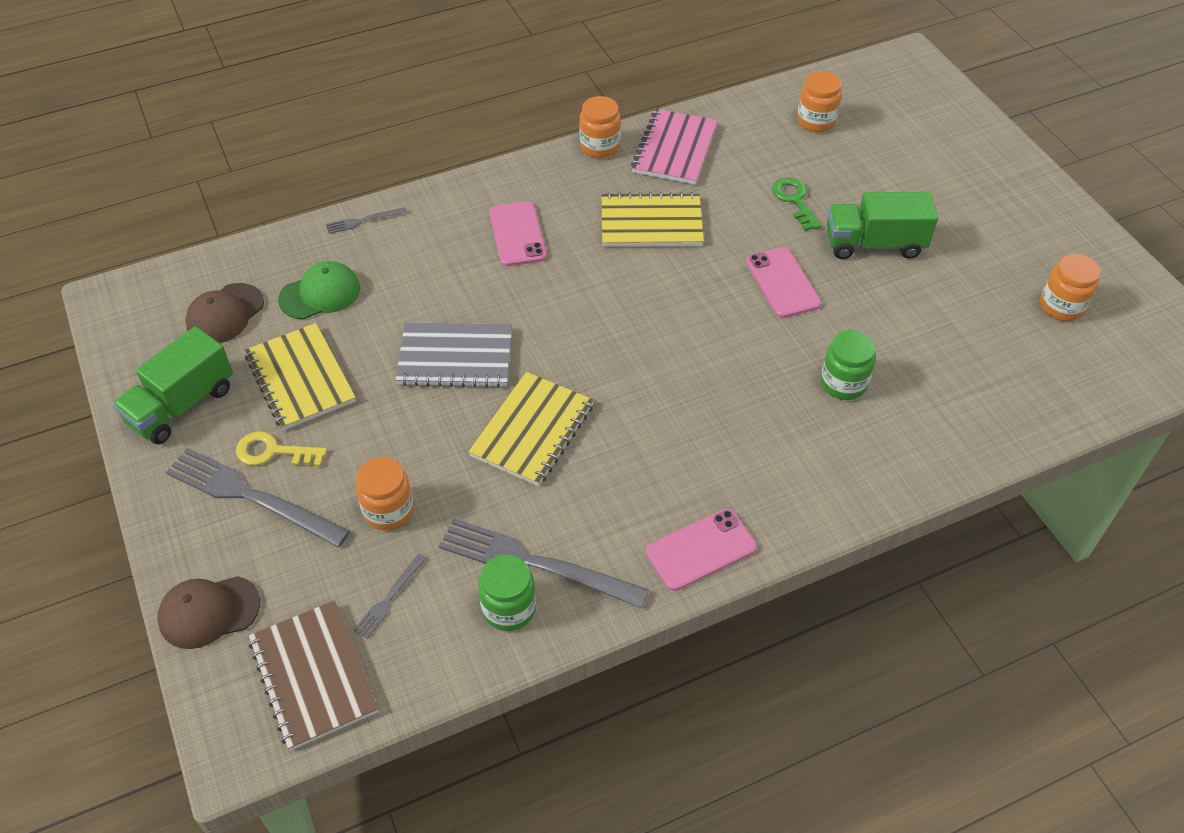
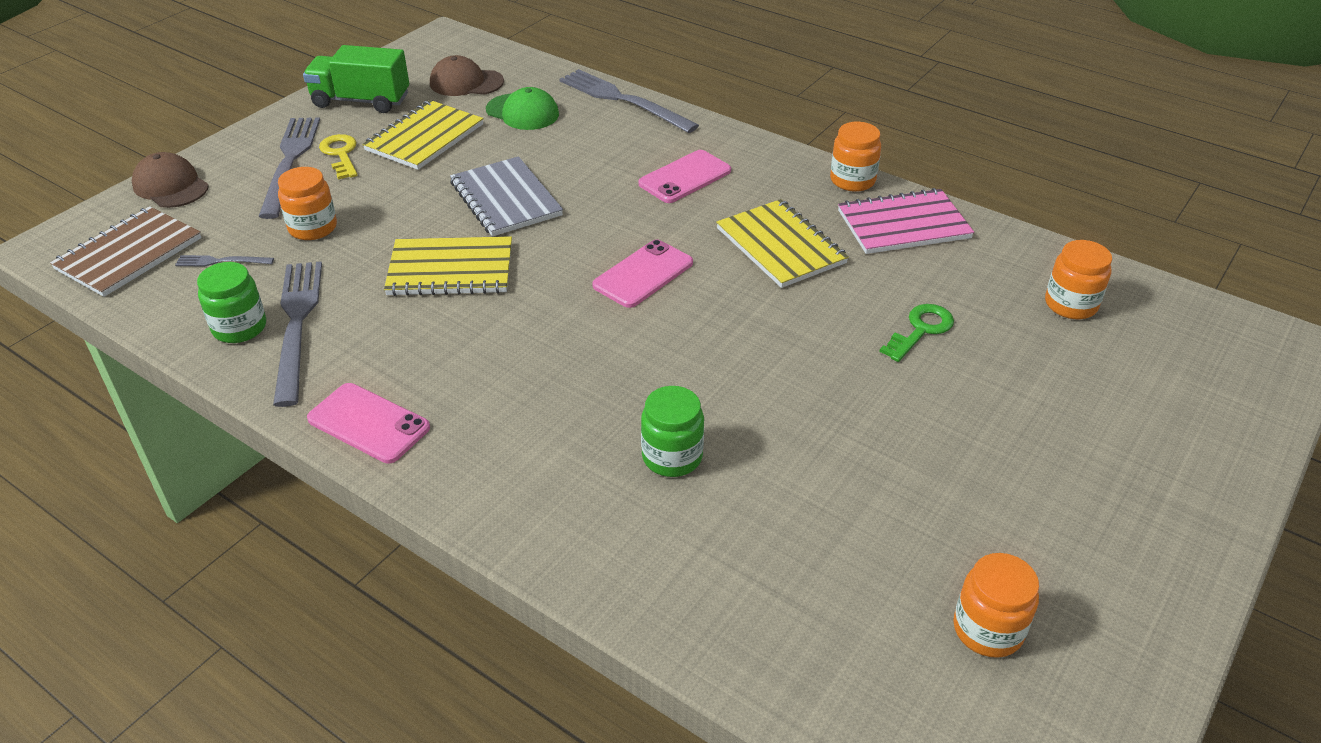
camera: 60 degrees right, 10 degrees down
(363, 221) = (623, 100): grey fork -> grey fork, size x2.12
(782, 283) = (783, 361): pink phone -> pink phone (643, 274)
(874, 244) = (918, 414): green truck -> none

